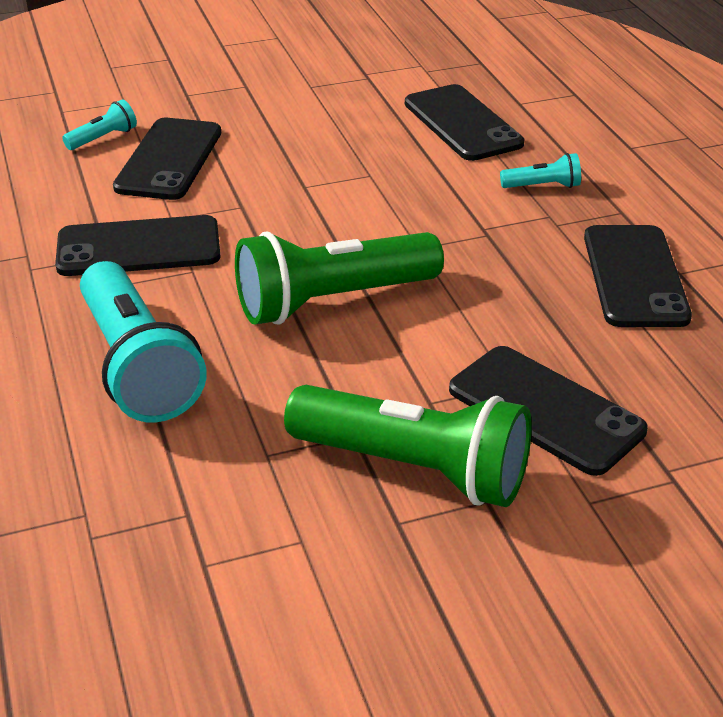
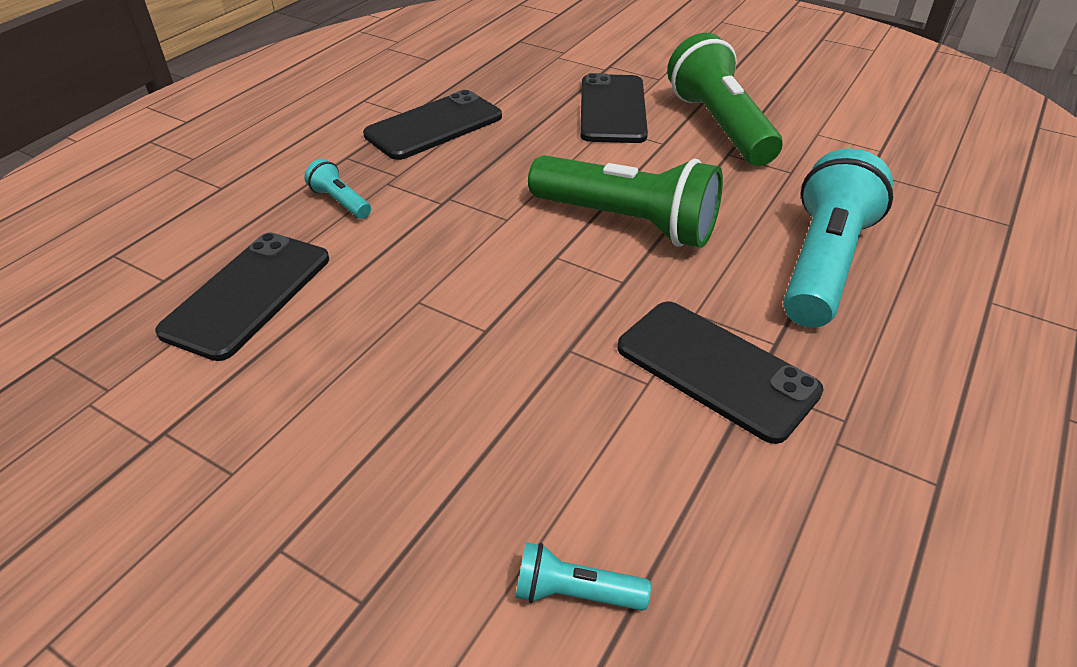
camera: 130 degrees left, 5 degrees up
(169, 160) = (550, 473): black phone -> none

